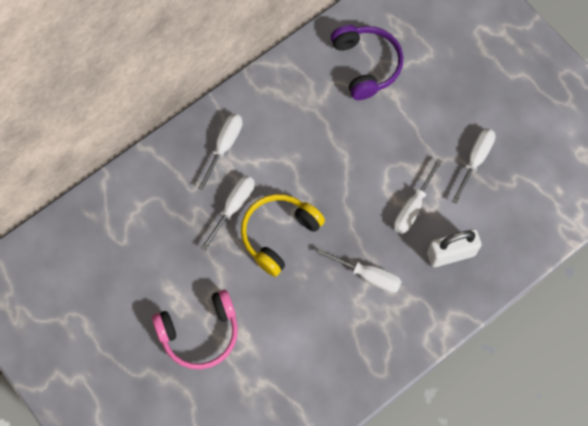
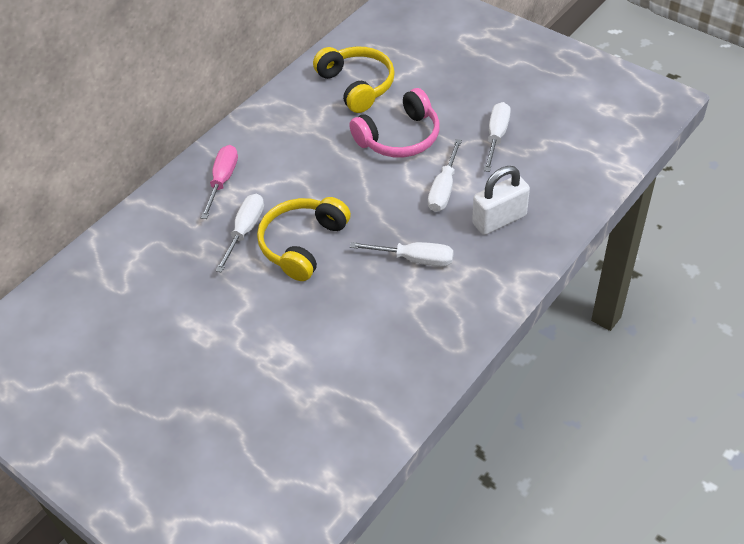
camera: 10 degrees left, 20 degrees down
(200, 333) = (233, 357): pink headphones -> pink headphones (399, 137)
(224, 146) = (222, 181): white screwdriver -> pink screwdriver
(366, 65) = (357, 85): purple headphones -> yellow headphones

